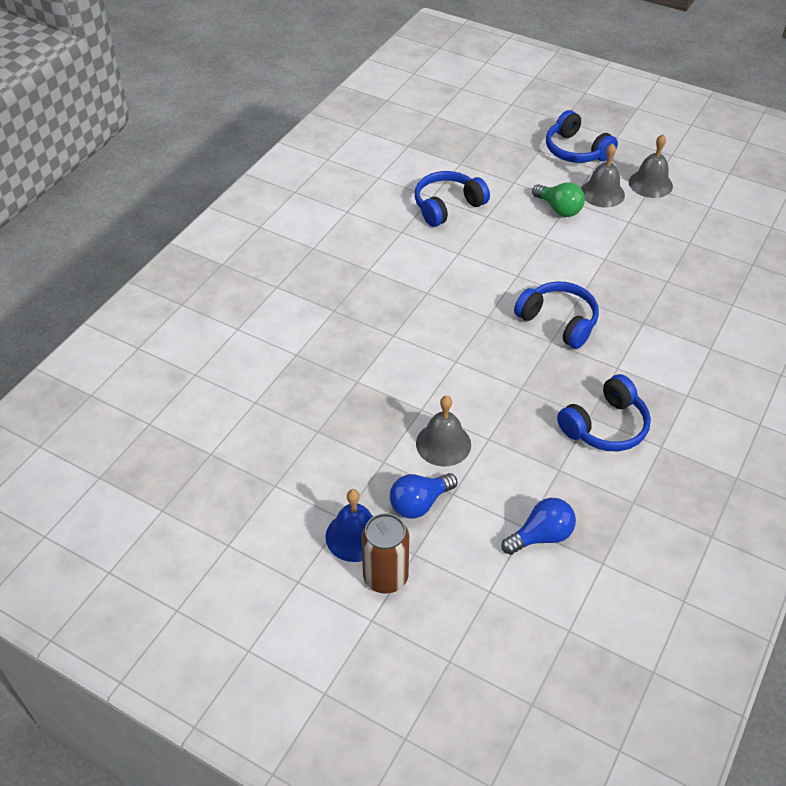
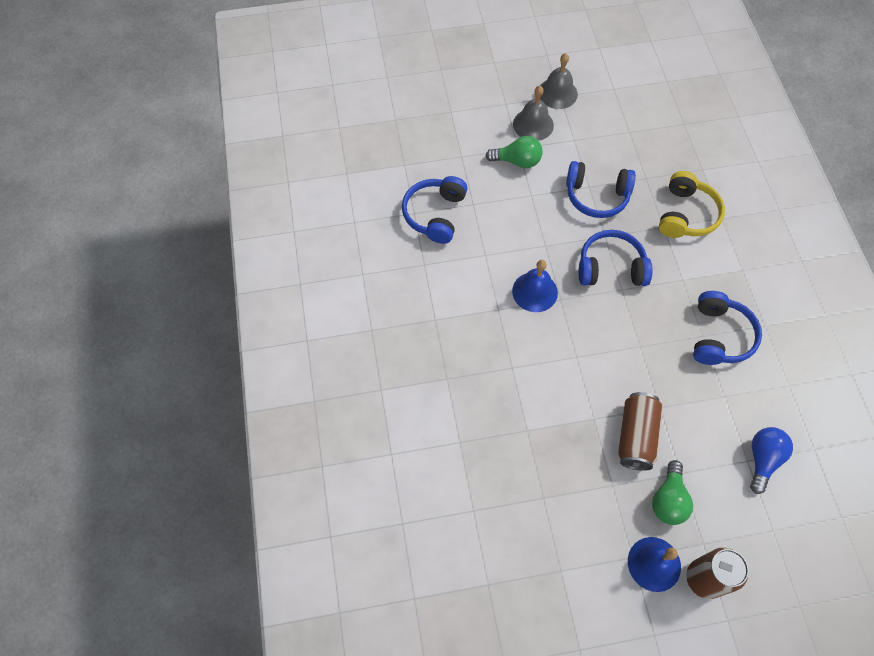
camera: 40 degrees left, 15 degrees up
(419, 503) = (668, 500): blue light bulb -> green light bulb
(443, 444) = (636, 436): grey bell -> brown can
(471, 299) = (535, 291): none -> blue bell
(576, 151) = (478, 94): blue headphones -> blue headphones (596, 196)
(676, 326) = (686, 215): none -> yellow headphones

